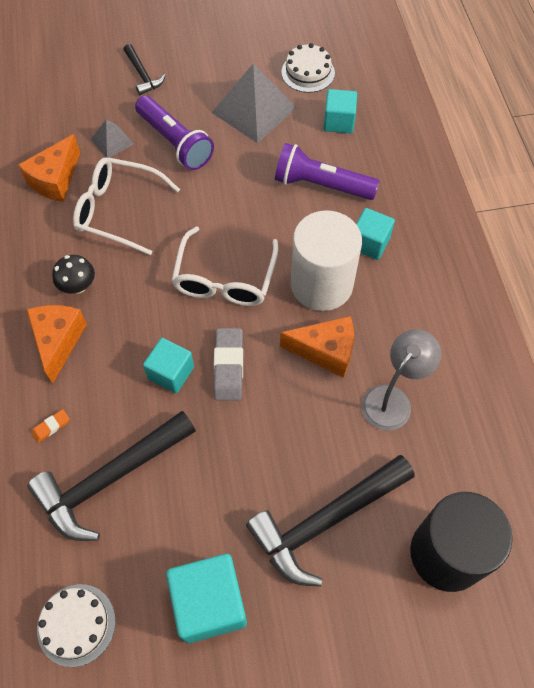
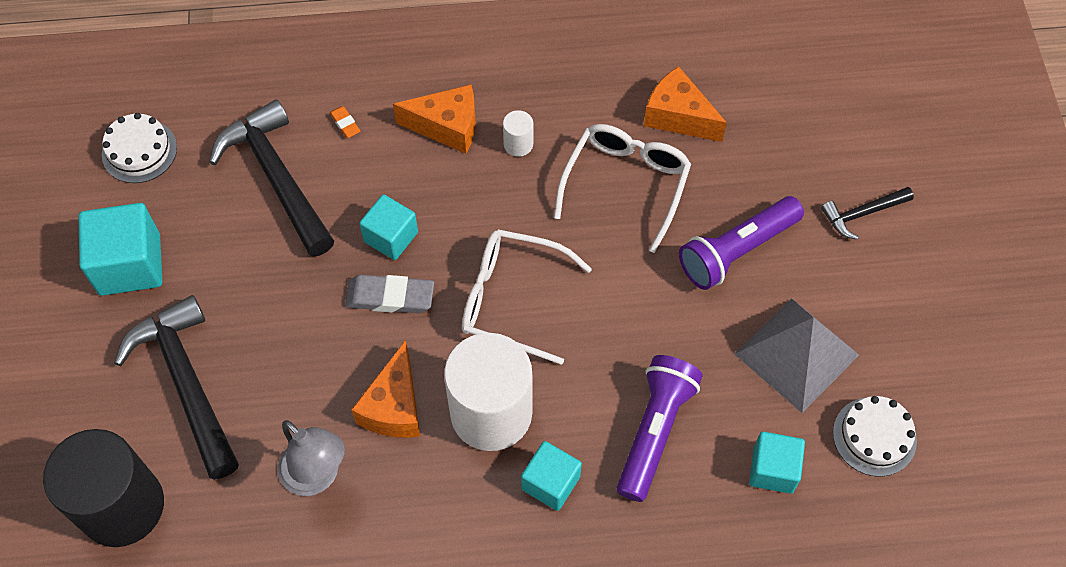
camera: 95 degrees right, 0 degrees up
(78, 286) = (518, 144): black mushroom -> white cylinder
(112, 141) = (740, 177): grey pyramid -> none

